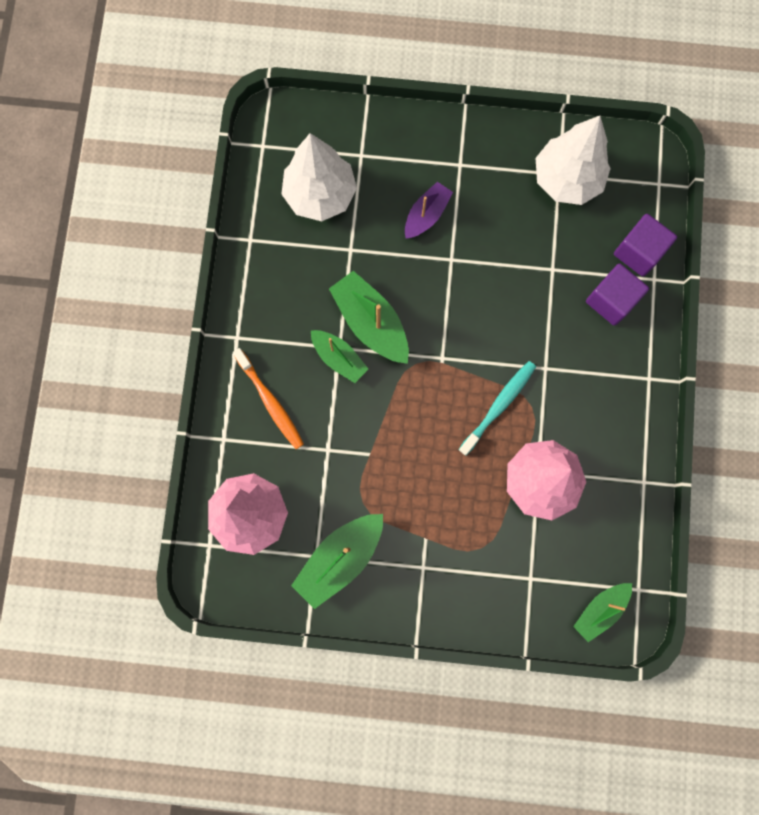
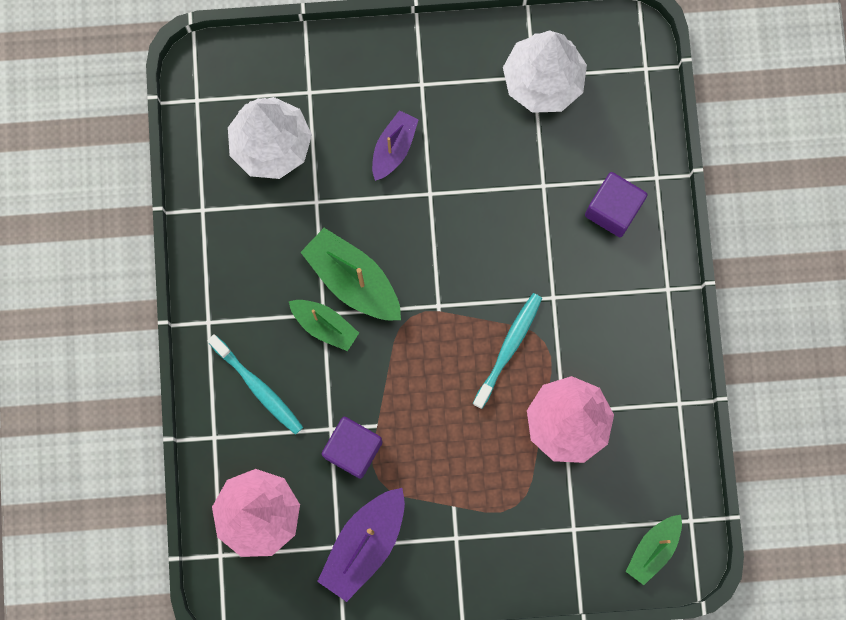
camera: 10 degrees left, 0 degrees up
(270, 402) = (258, 387): orange toothbrush -> turquoise toothbrush
(340, 558) = (365, 544): green boat -> purple boat
(638, 252) = (634, 150): purple cube -> purple cube (353, 449)

